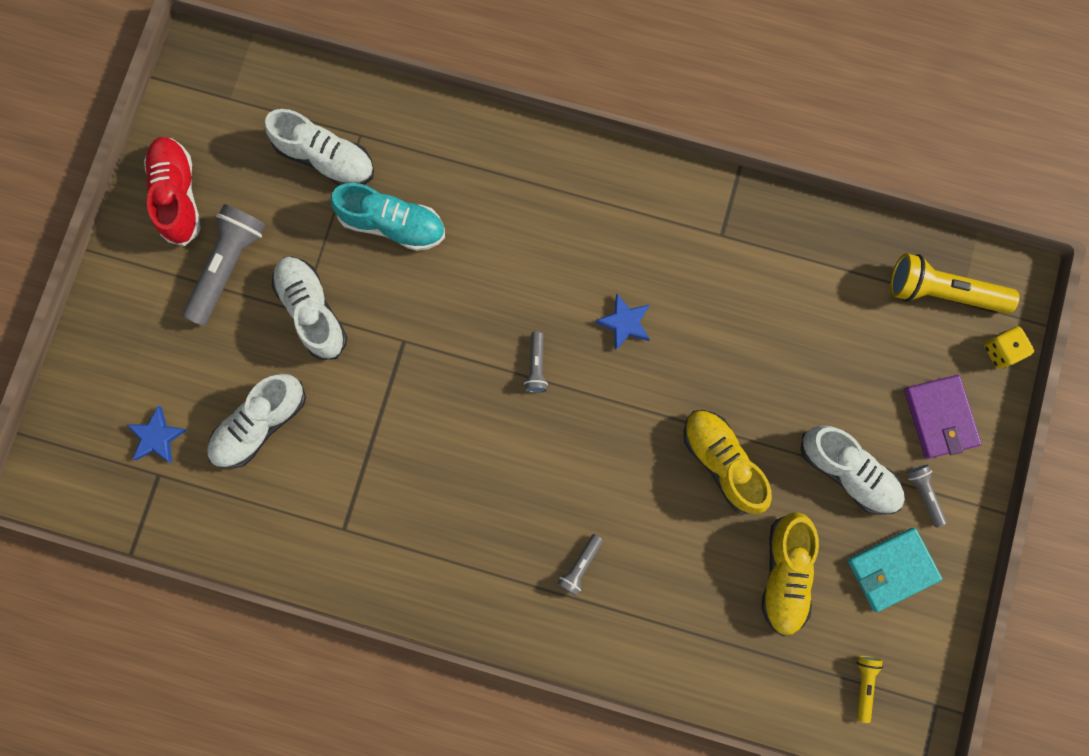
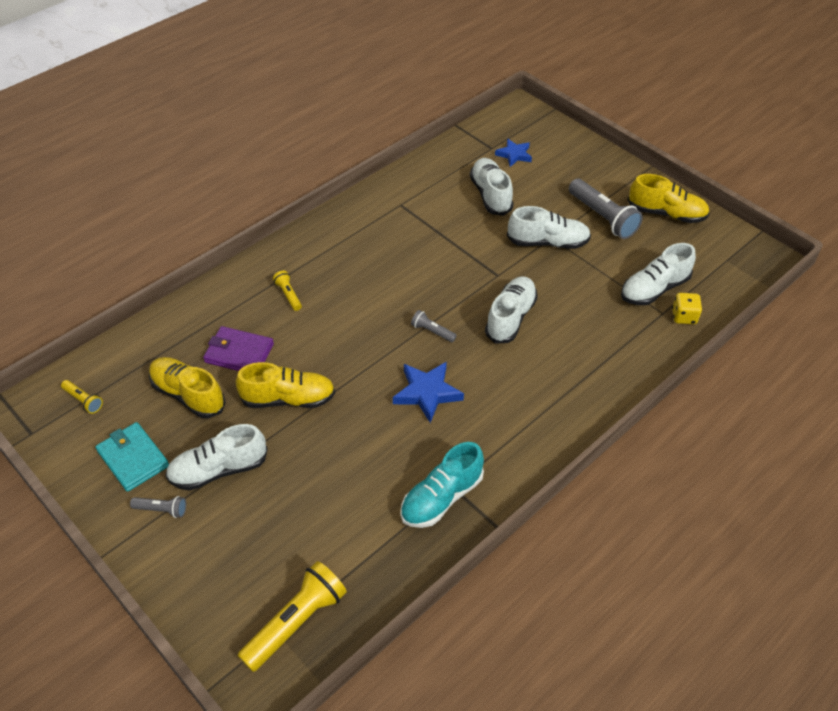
camera: 120 degrees right, 30 degrees down
(178, 195) = (666, 213): red shoe -> yellow shoe
(393, 224) = (584, 302): turquoise shoe -> turquoise shoe (441, 498)
(464, 292) = (510, 317): none -> white shoe
(580, 565) = (288, 295): grey flashlight -> yellow flashlight
(624, 323) = (427, 393): blue star -> blue star, size x1.50
(892, 569) = (133, 458): turquoise wallet -> turquoise wallet turned 45 degrees counterclockwise
(939, 417) = (204, 556): purple wallet -> purple wallet (239, 353)
(1001, 350) = (215, 638): yellow dice -> yellow dice (684, 316)

